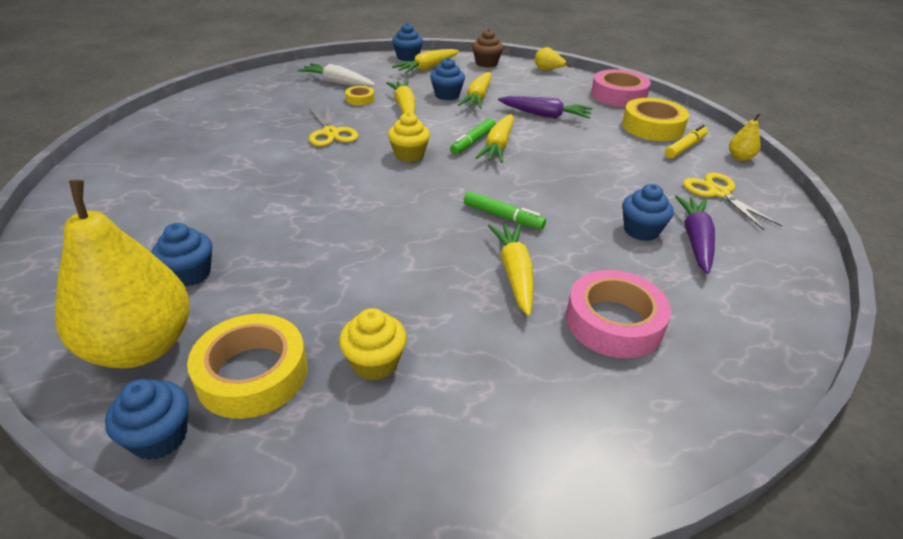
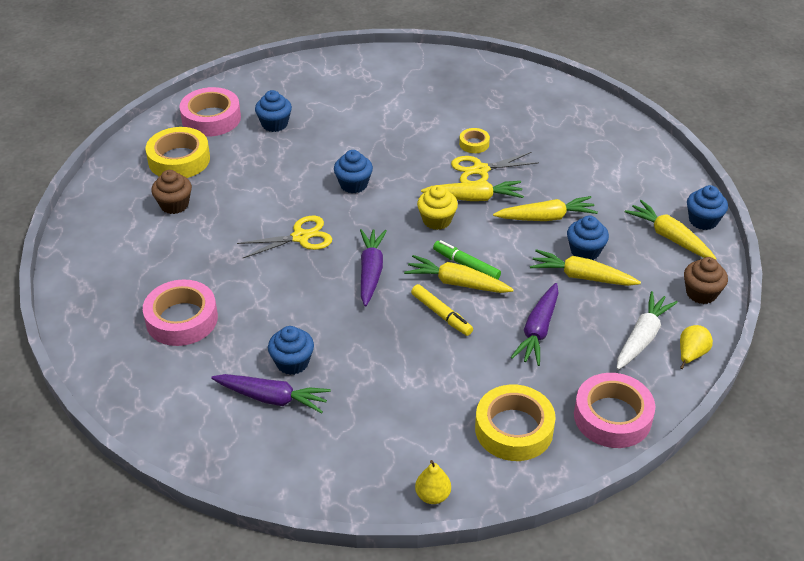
camera: 95 degrees right, 5 degrees up
(141, 346) = (211, 118): yellow pear -> pink tape
(159, 437) = (145, 136): blue cupcake -> blue cupcake (353, 184)
(338, 83) = (605, 167): white carrot -> white carrot (642, 337)
(360, 99) = (563, 185): yellow tape -> yellow tape (474, 144)
(375, 363) = (174, 205): yellow cupcake -> brown cupcake
(492, 189) = (371, 271): none -> purple carrot
(503, 217) = (324, 274): green marker -> none
(514, 273) = (247, 273): yellow carrot -> yellow carrot (474, 198)
(685, 147) = (458, 447): yellow marker -> yellow marker (441, 314)
(718, 193) = (352, 444): yellow scissors -> yellow scissors (300, 237)

